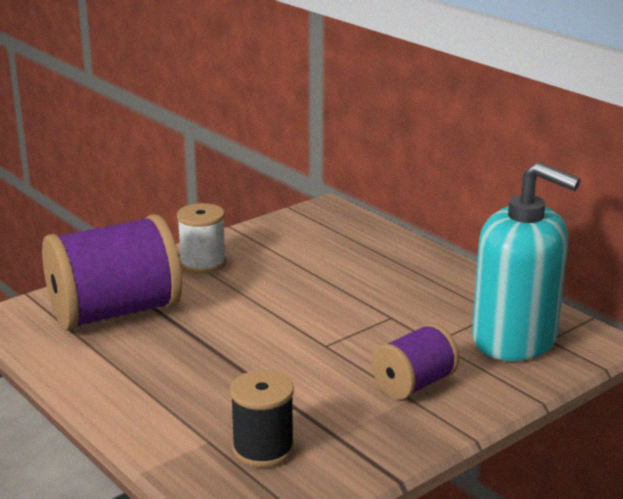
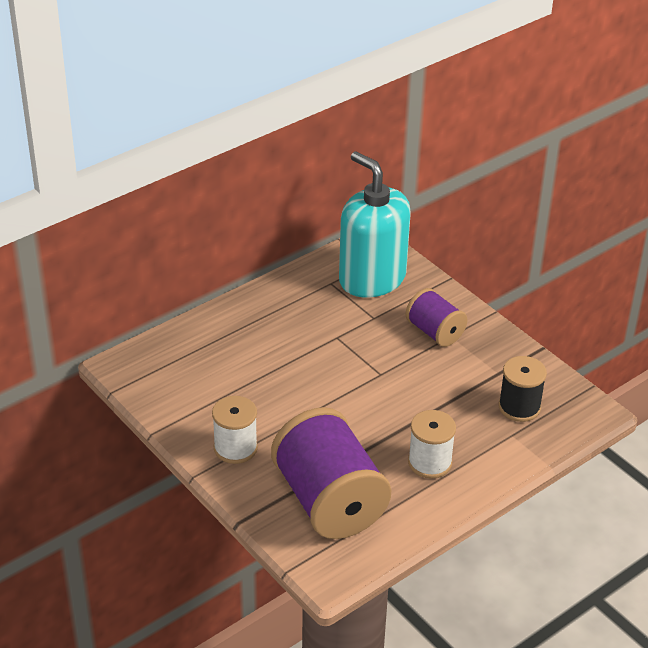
camera: 90 degrees left, 15 degrees up
(164, 375) = (429, 462): none -> white spool
(514, 339) = (372, 278): turquoise soap dispenser -> turquoise soap dispenser turned 75 degrees counterclockwise

